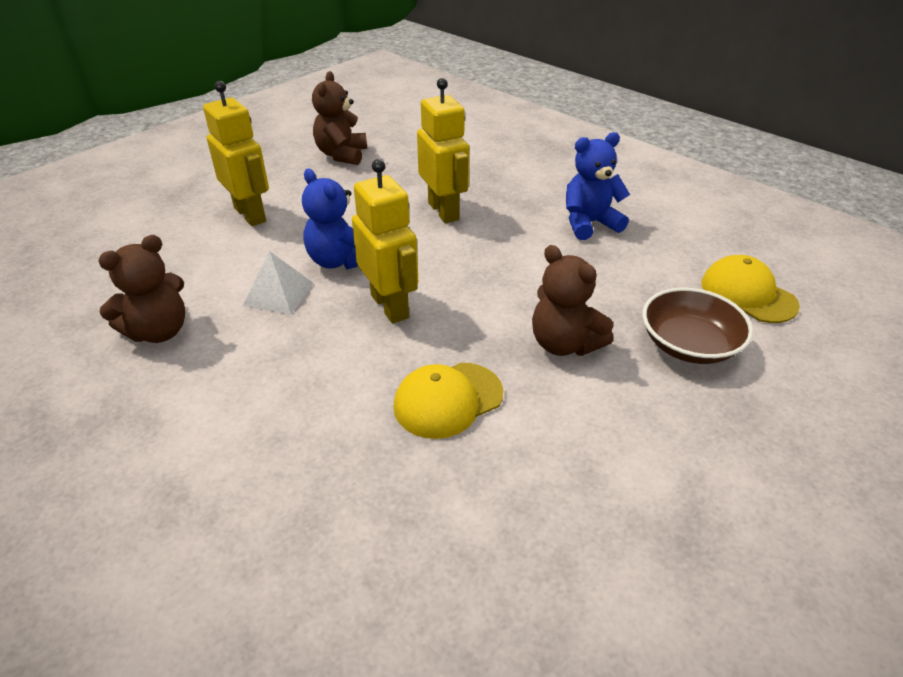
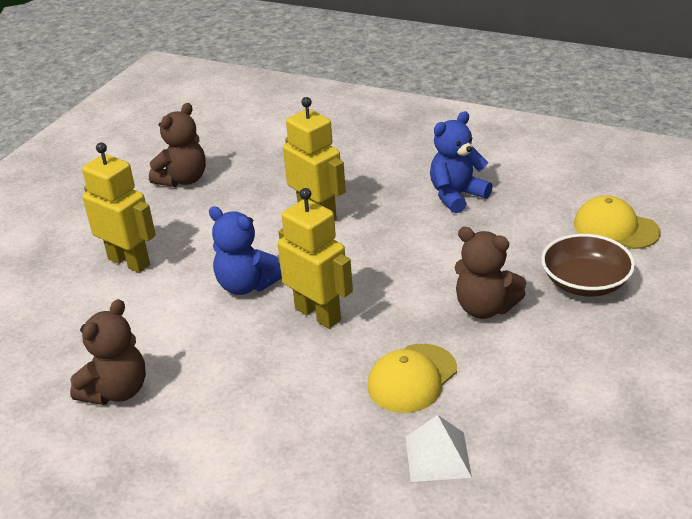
camera: 15 degrees left, 5 degrees down
(278, 294) = (208, 329): white pyramid -> white pyramid (437, 456)
(342, 155) = (183, 180): brown teddy bear -> brown teddy bear turned 135 degrees counterclockwise

